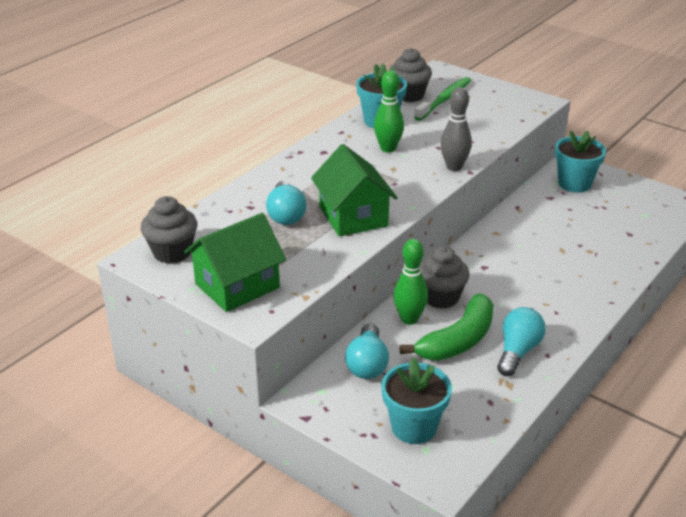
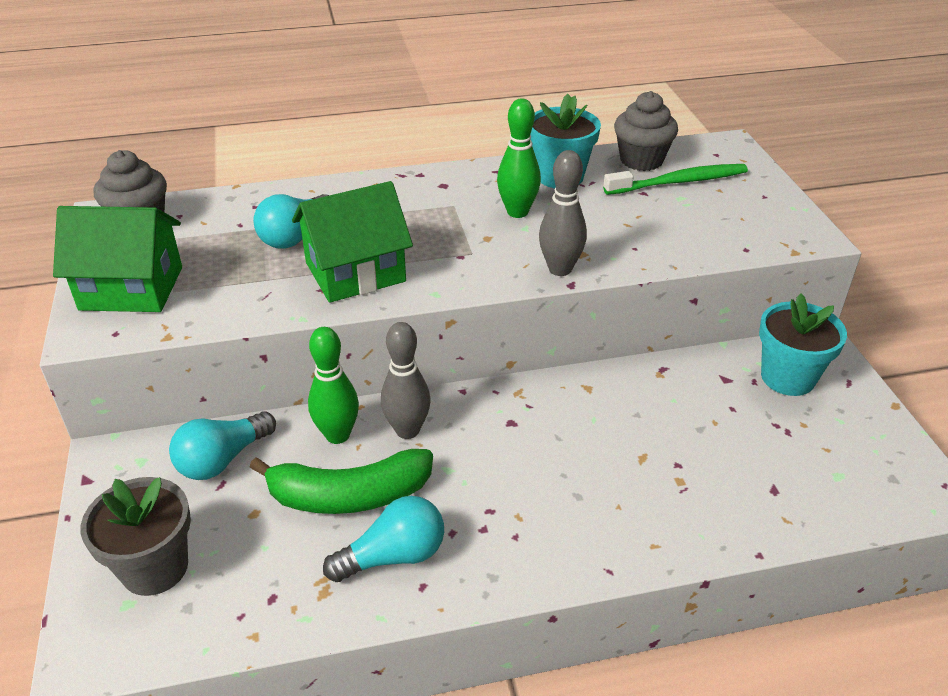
camera: 40 degrees right, 5 degrees up
(353, 216) = (355, 272): green house -> green house turned 45 degrees clockwise
(414, 427) = (155, 567): turquoise flower pot -> grey flower pot
(440, 297) = (407, 430): grey cupcake -> grey bowling pin

